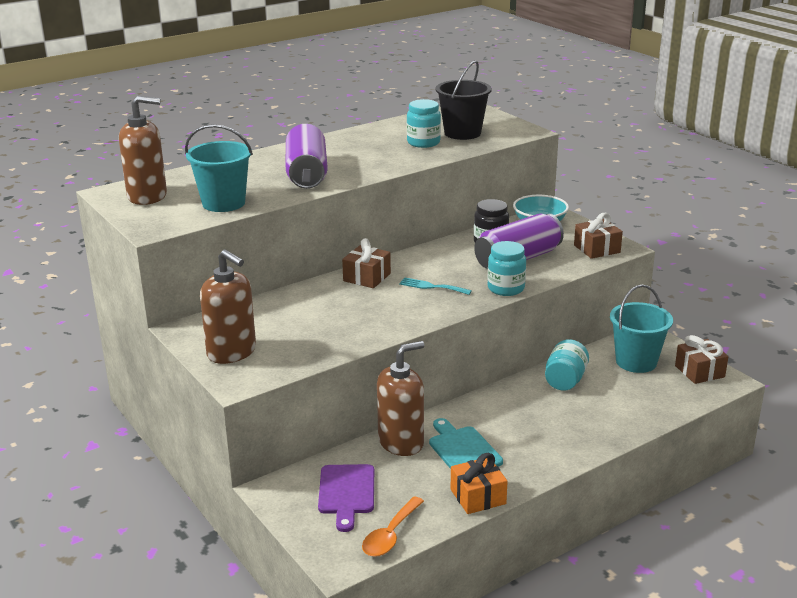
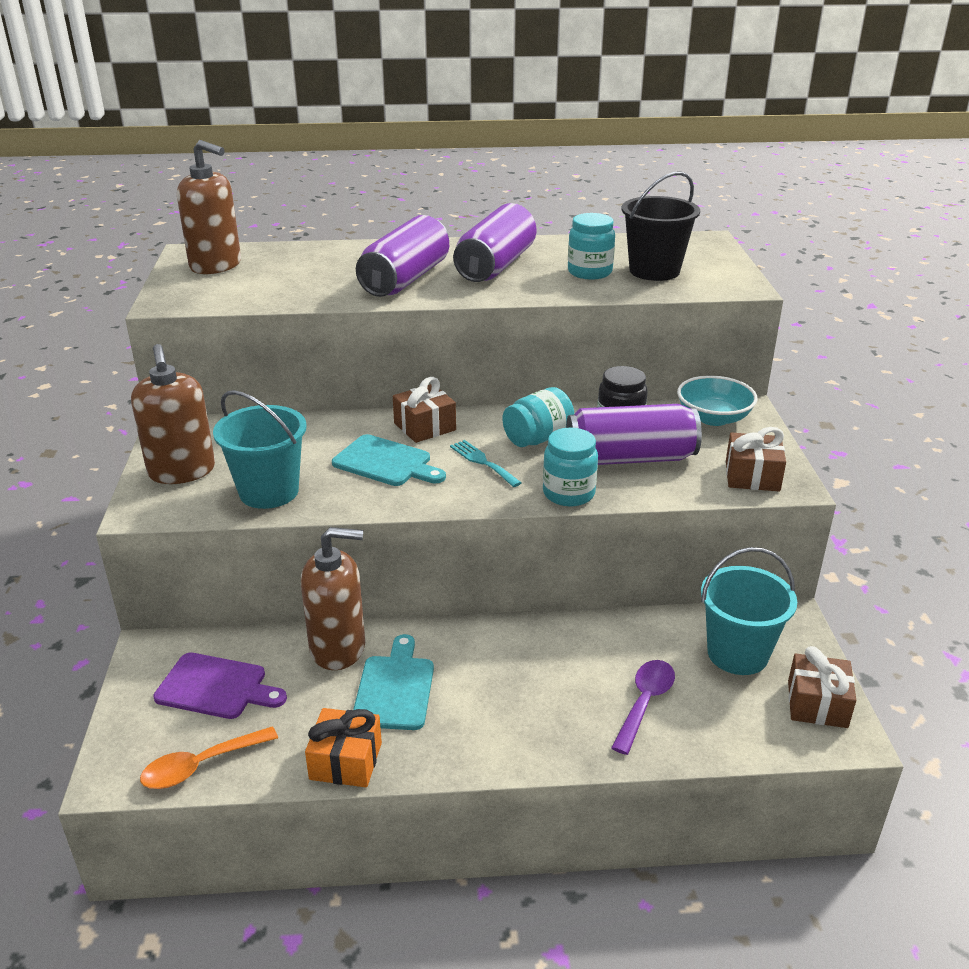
camera: 30 degrees right, 5 degrees up
(223, 203) = (274, 291): turquoise bucket -> turquoise bucket (269, 492)
(346, 493) = (216, 687): purple cutting board -> purple cutting board turned 105 degrees counterclockwise
(356, 152) = (496, 266): none -> purple can
(369, 305) = (386, 462): none -> turquoise cutting board
(565, 380) = (614, 644): turquoise jar -> turquoise jar (538, 438)
(612, 403) = (644, 702): none -> purple spoon

